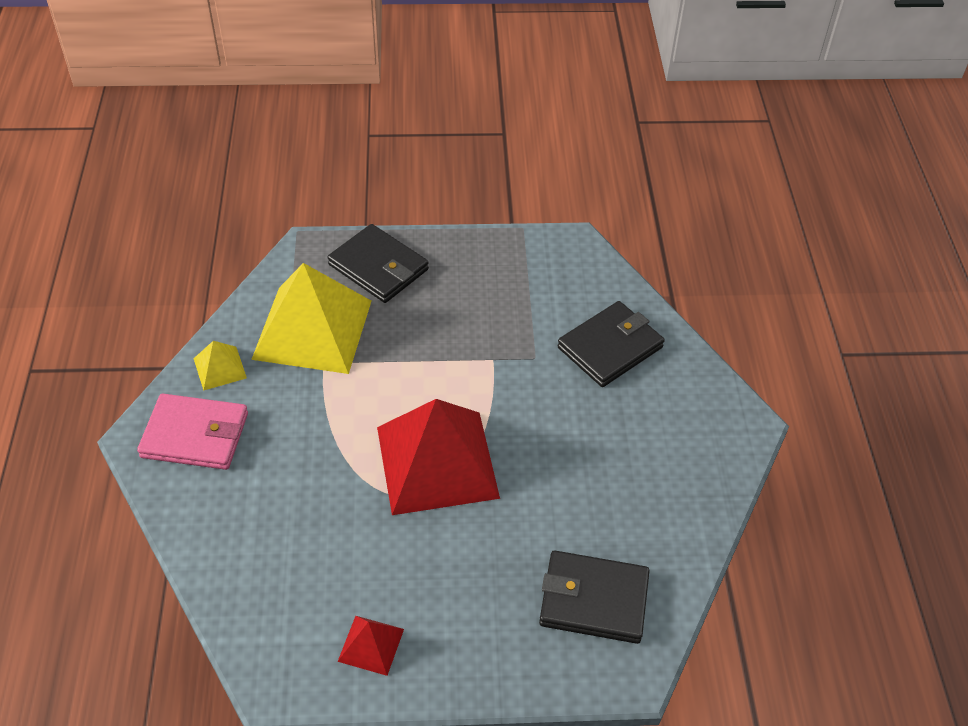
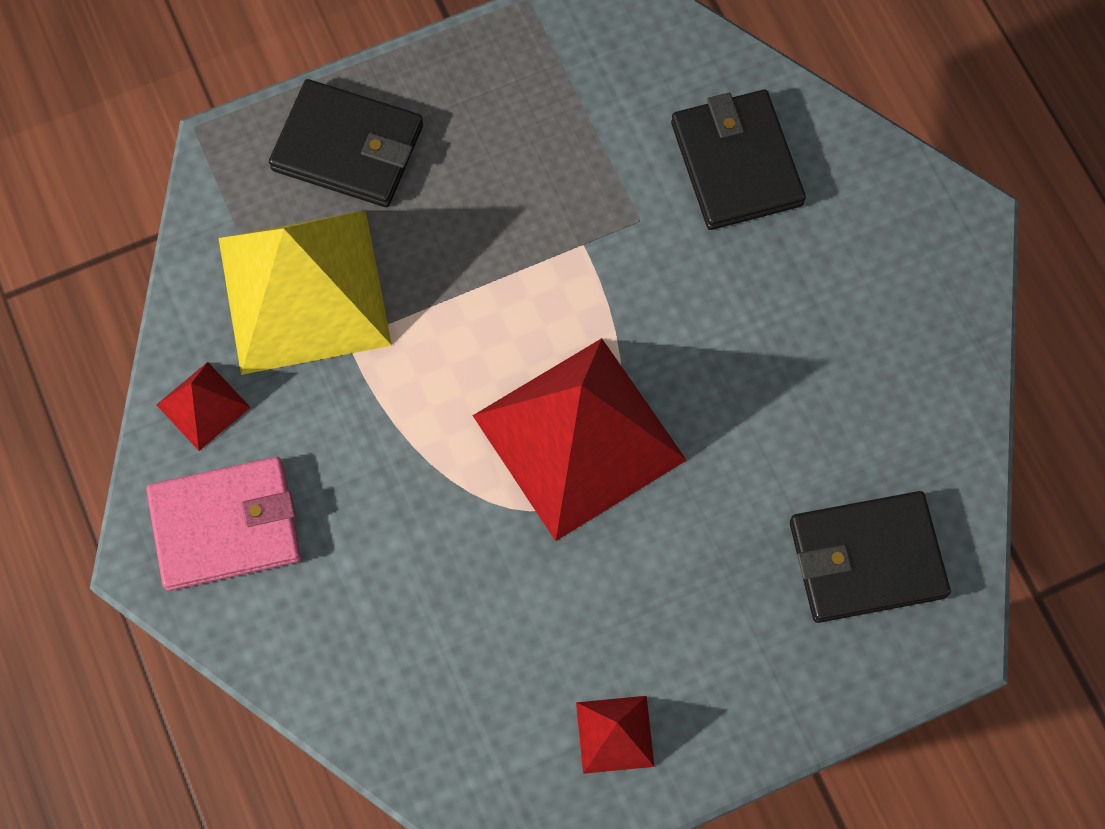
camera: 20 degrees left, 20 degrees up
(220, 368) = (203, 405): yellow pyramid -> red pyramid
(610, 347) = (736, 163): black wallet -> black wallet turned 45 degrees counterclockwise

